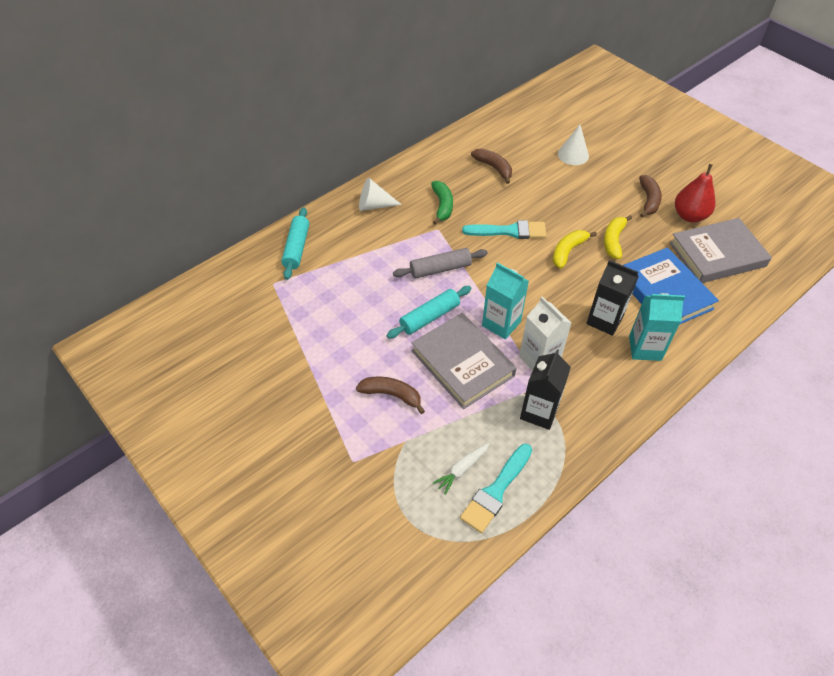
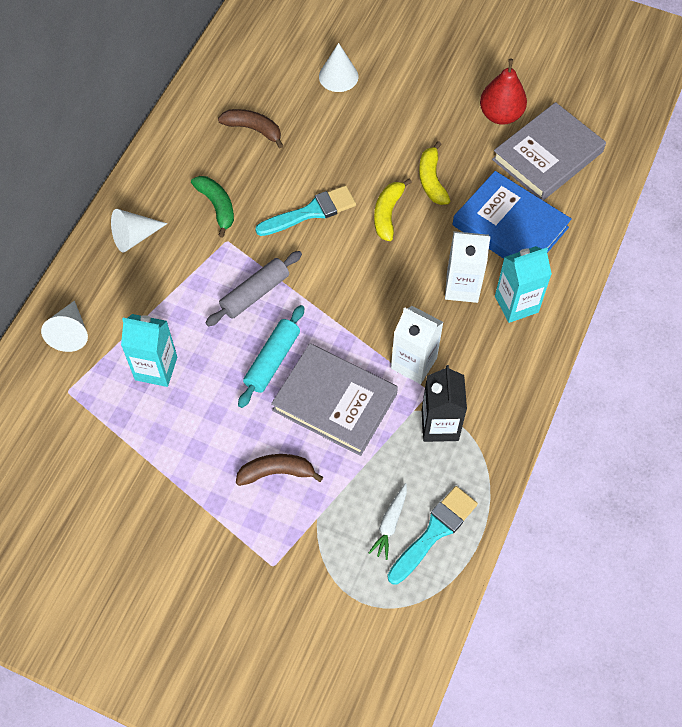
camera: 25 degrees left, 10 degrees up
(297, 248) = (70, 333): turquoise rolling pin -> white cone
(496, 491) = (434, 532): turquoise brush -> turquoise brush turned 150 degrees counterclockwise
(501, 324) = (354, 336): turquoise carton -> turquoise carton (156, 368)
(604, 320) = (462, 287): black carton -> white carton
(648, 200) = (448, 110): brown banana -> none

